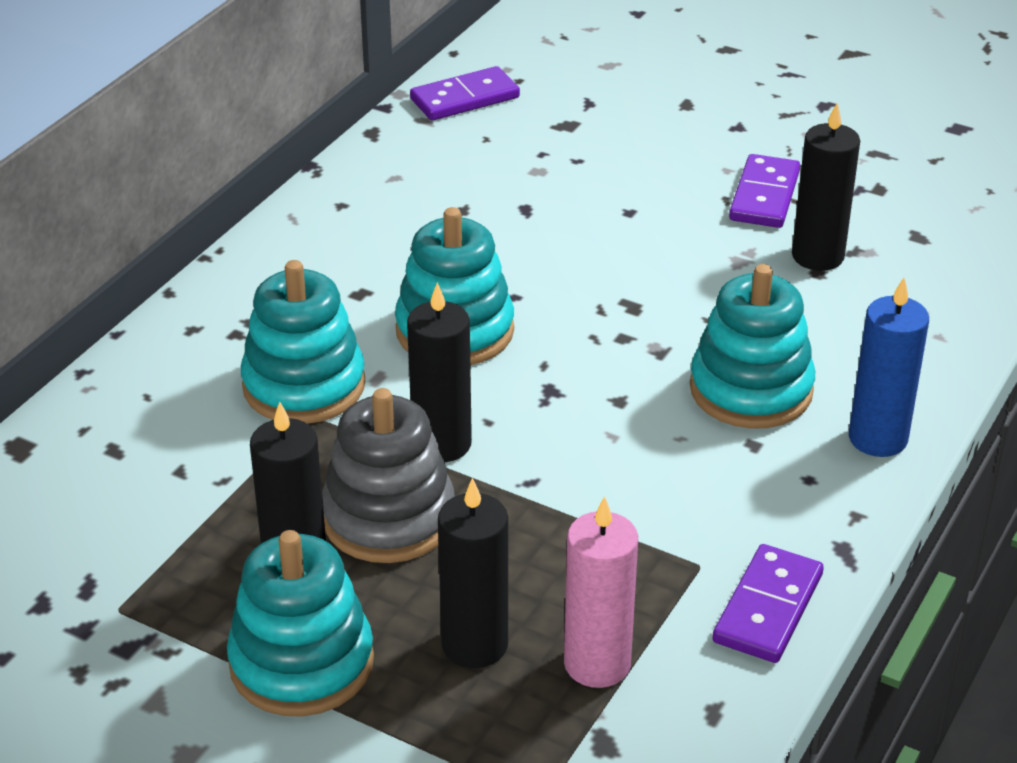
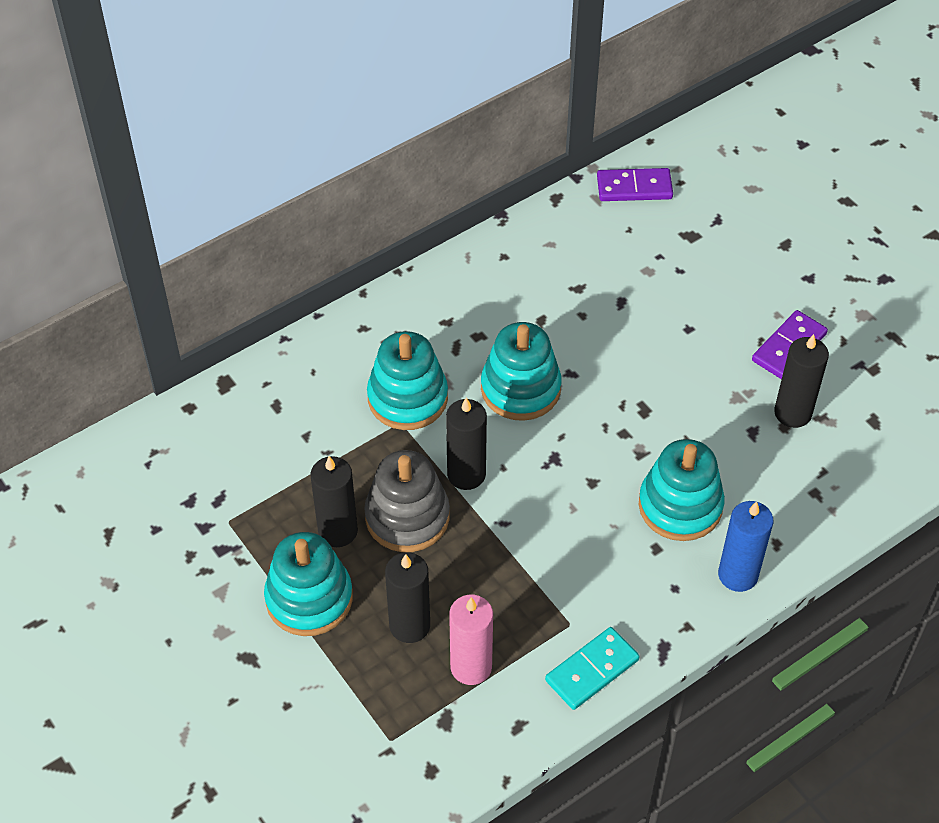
camera: 25 degrees right, 15 degrees up
(767, 608) = (592, 670): purple domino -> turquoise domino

